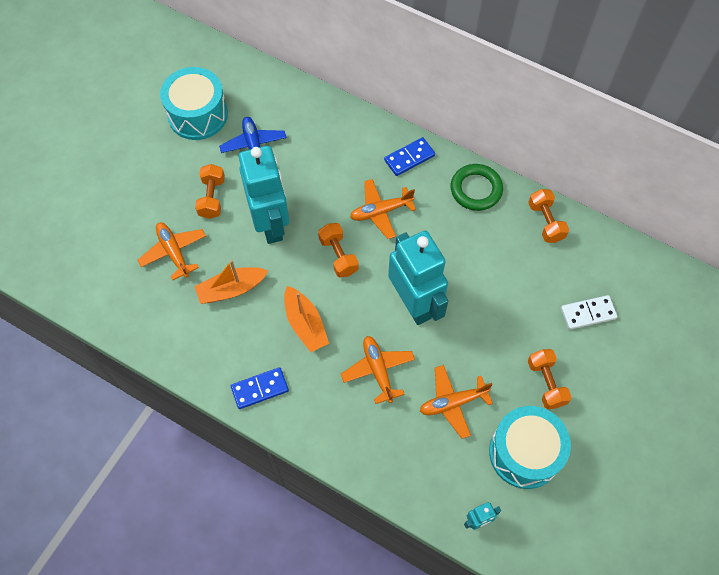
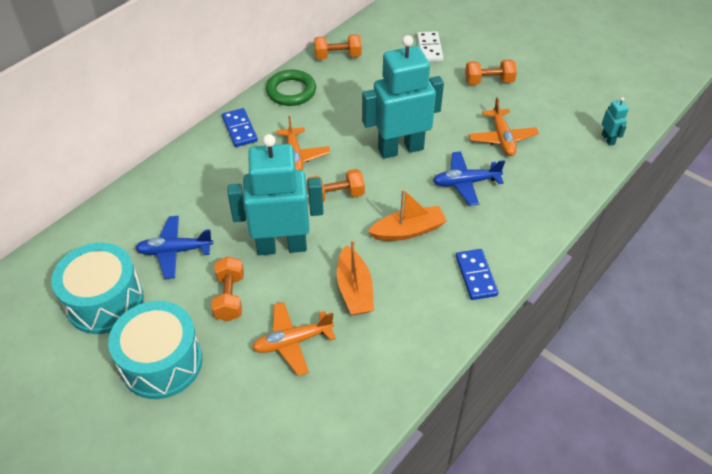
camera: 80 degrees left, 15 degrees down
(212, 198) = (230, 297): orange dumbbell -> orange dumbbell turned 75 degrees clockwise
(378, 370) = (465, 183): orange plane -> blue plane
(524, 453) = (549, 103): turquoise drum -> turquoise drum (162, 362)

